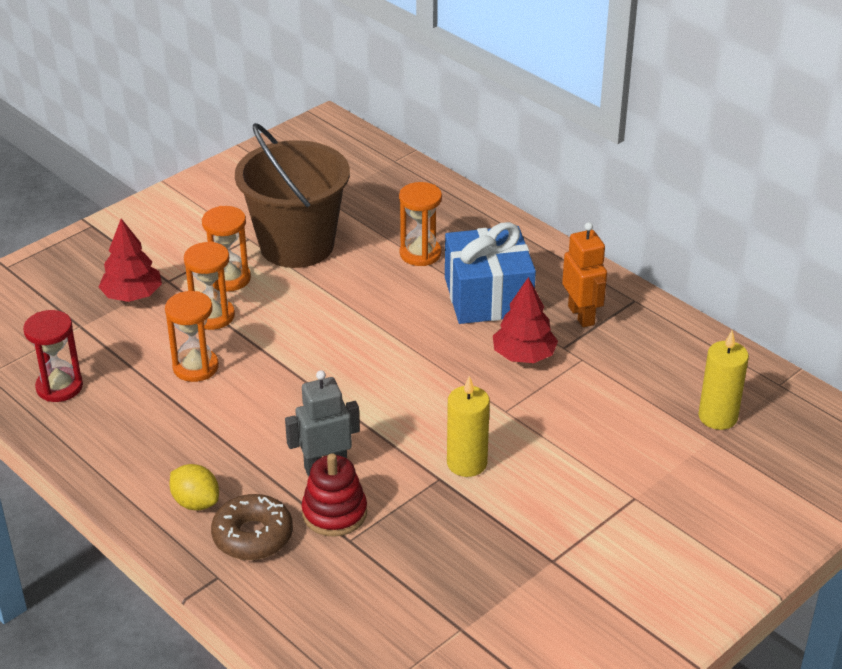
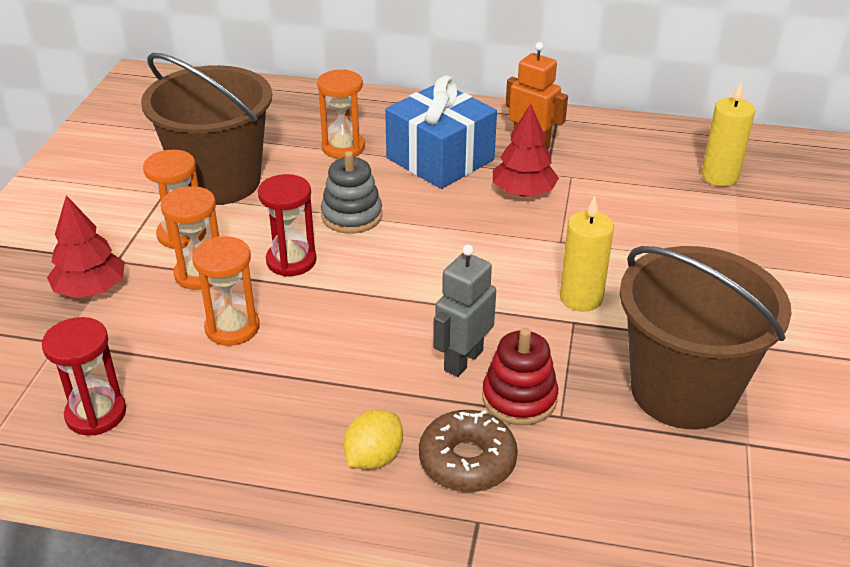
camera: 35 degrees left, 0 degrees up
(196, 502) = (374, 458): yellow lemon -> yellow lemon turned 60 degrees counterclockwise
(284, 334) = (291, 261): none -> red hourglass
(365, 317) = (351, 216): none -> grey stacking toy
(459, 569) = (682, 391): none -> brown bucket

